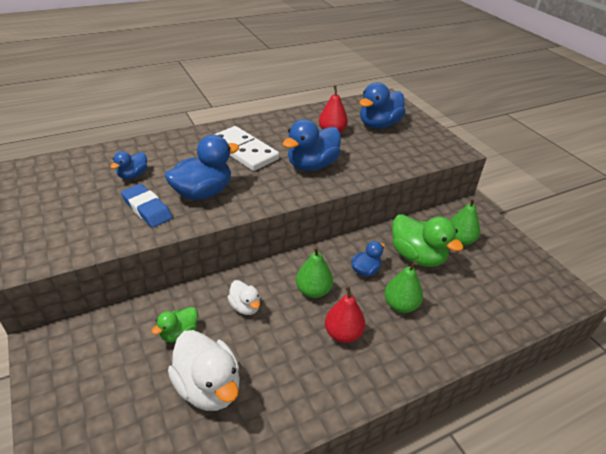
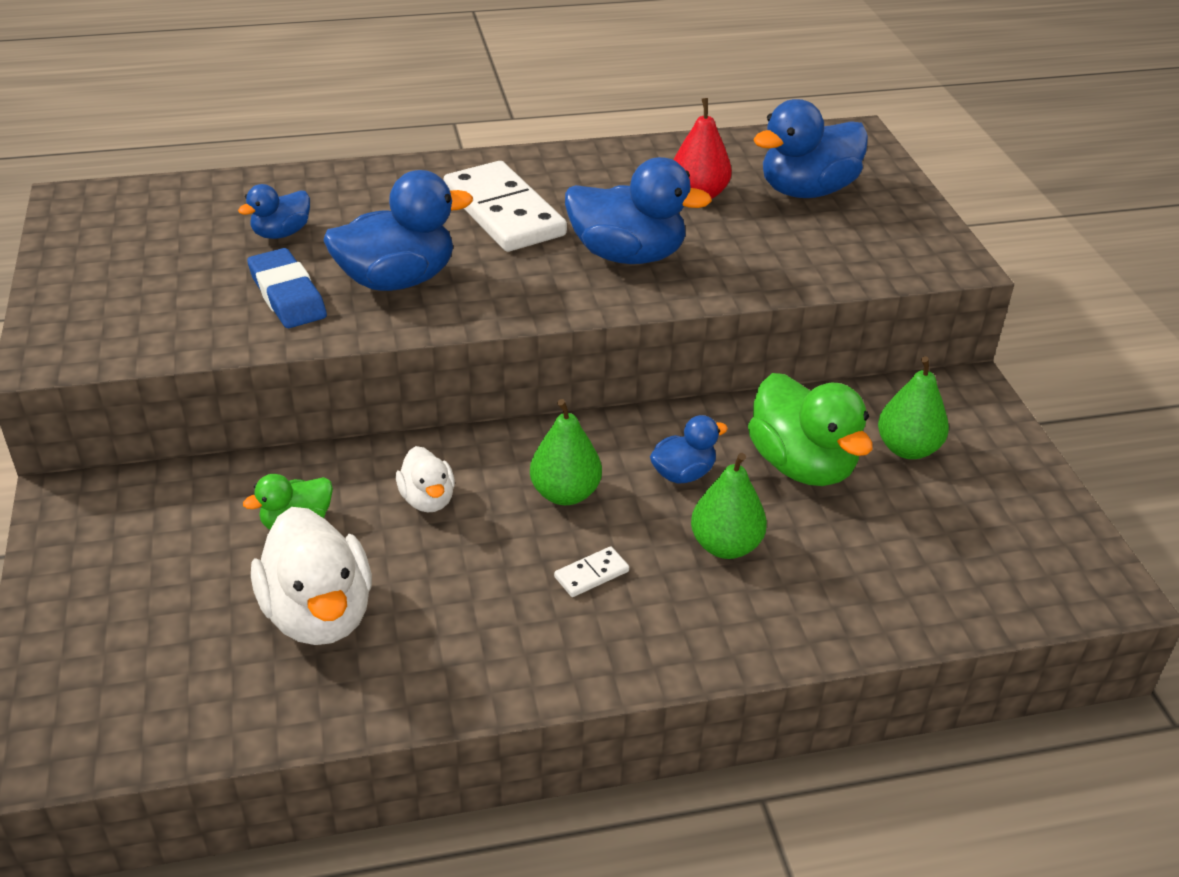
camera: 15 degrees right, 0 degrees up
(312, 165) = (627, 255): blue duck -> blue duck turned 135 degrees counterclockwise
(343, 334) = (591, 574): red pear -> white domino

